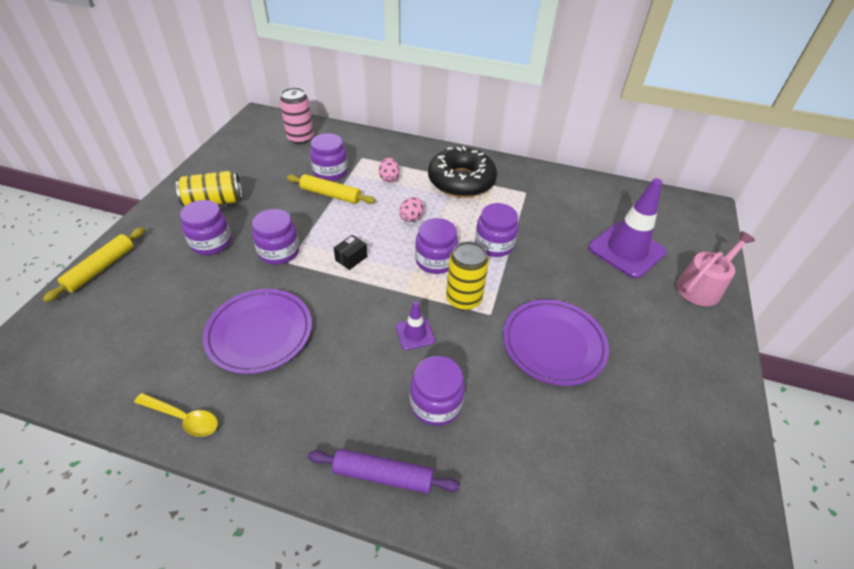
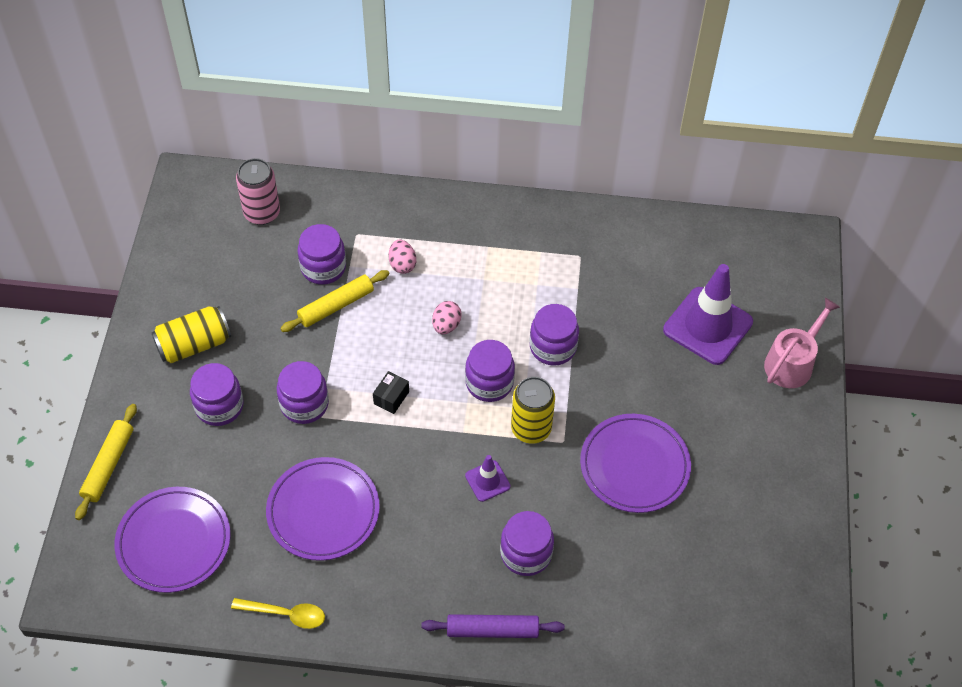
camera: 10 degrees left, 10 degrees up
(118, 335) = (174, 542): none -> purple plate
(330, 195) = (336, 306): yellow rolling pin -> yellow rolling pin turned 45 degrees counterclockwise
(461, 181) = (495, 252): black donut -> none

